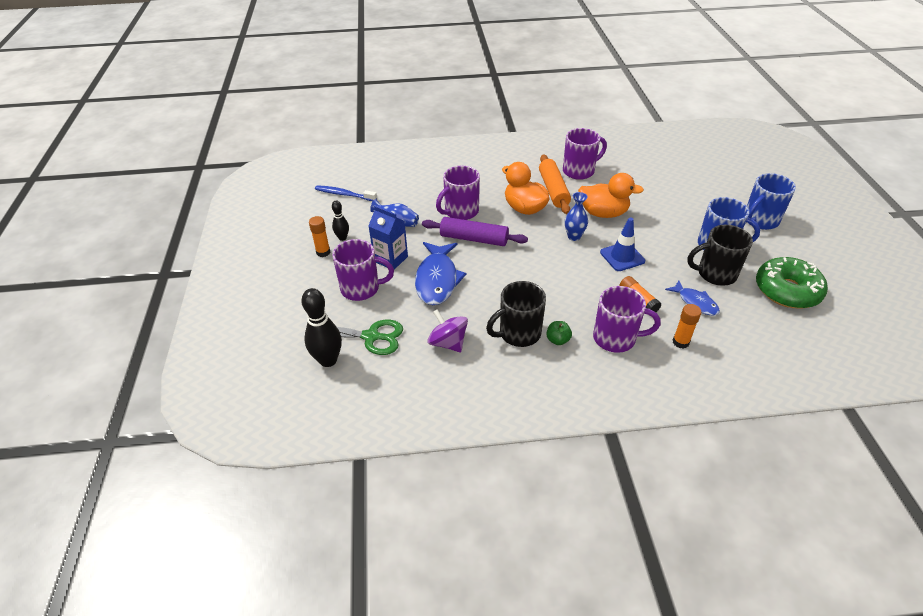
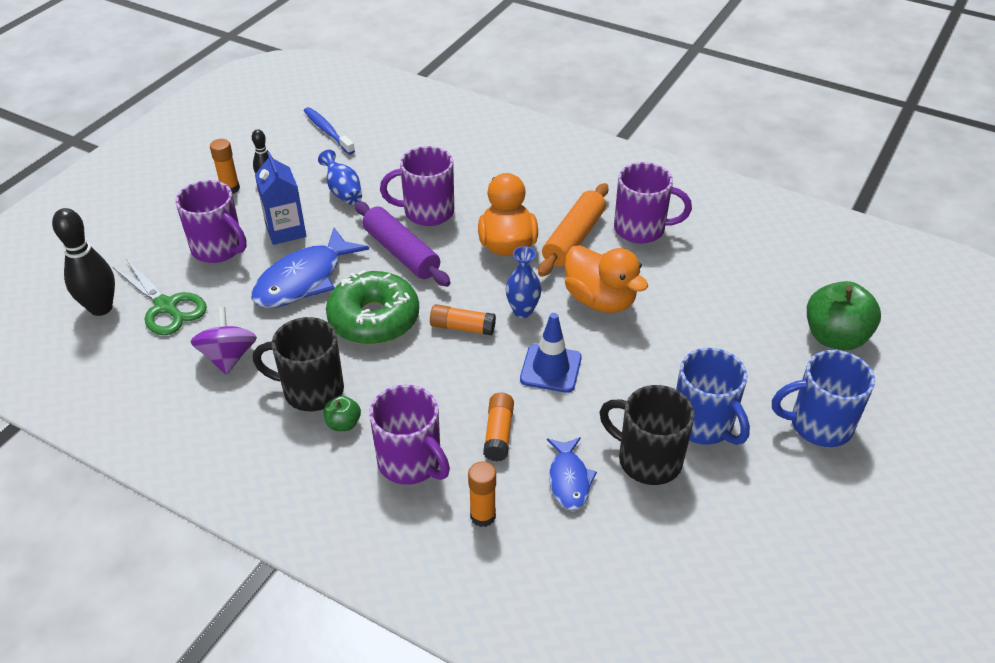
camera: 35 degrees right, 0 degrees up
(555, 260) = (462, 327): none -> orange glue stick
(719, 180) = (835, 337): none -> green apple
(787, 291) = (722, 541): green donut -> green donut (374, 319)

